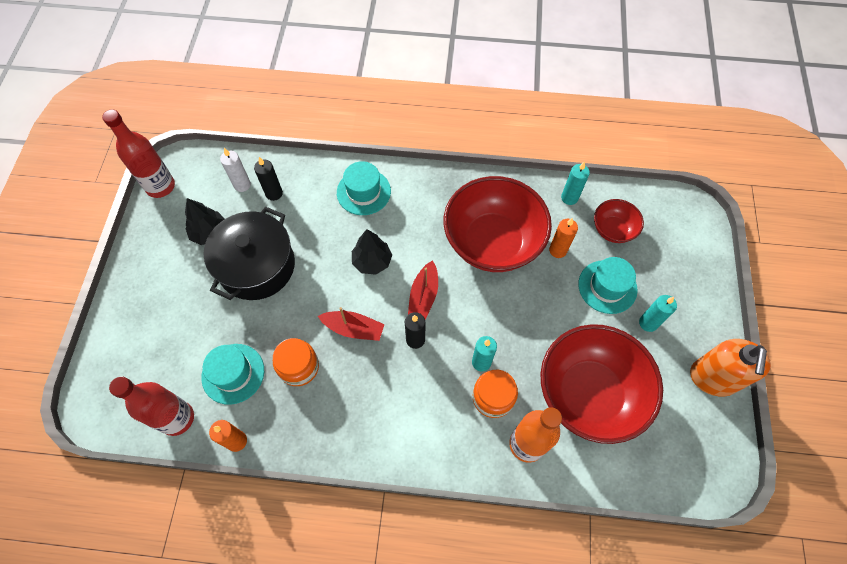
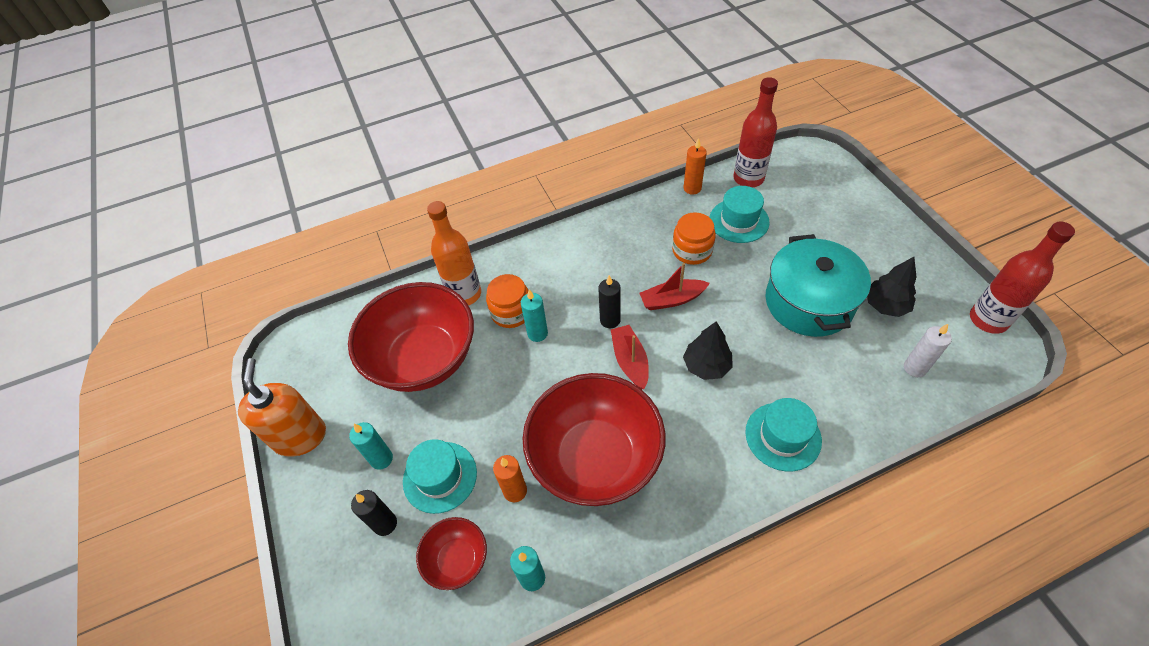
camera: 155 degrees right, 10 degrees down
(257, 266) = (809, 302): black pot -> turquoise pot
(274, 193) = (873, 378): black candle -> black candle (385, 524)

